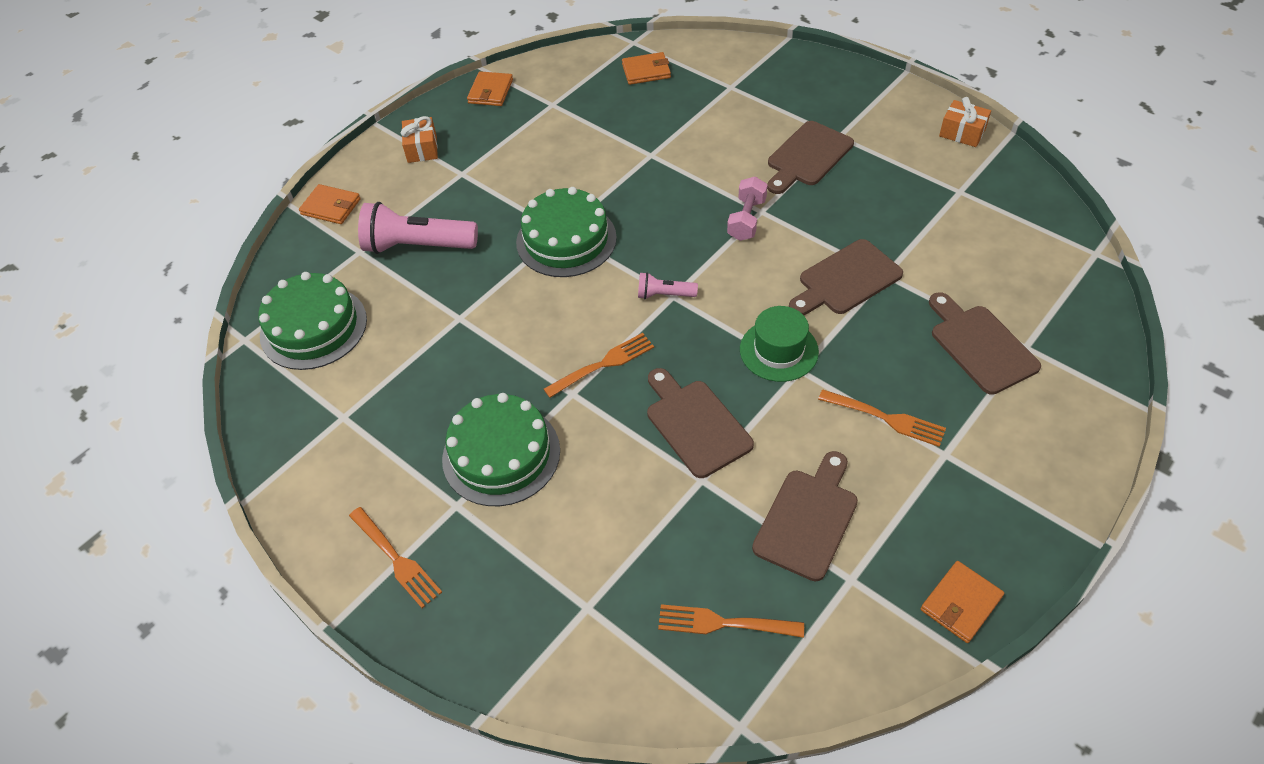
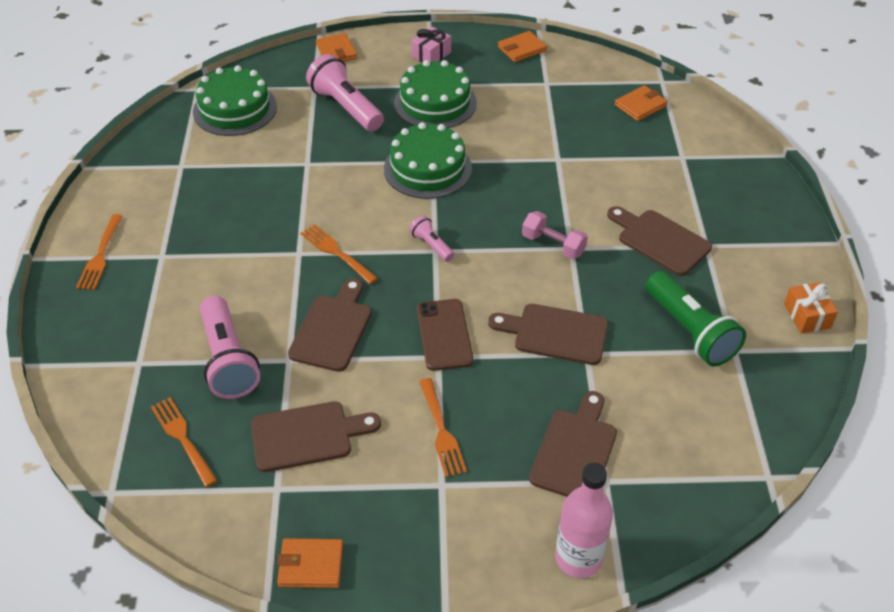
camera: 45 degrees right, 5 degrees down
(422, 149) = (431, 54): orange gift -> pink gift
(501, 454) = (218, 251): green cake -> green cake (435, 103)
(603, 365) = (337, 253): orange fork -> orange fork turned 150 degrees counterclockwise
(646, 71) = (640, 105): orange wallet -> orange wallet turned 75 degrees counterclockwise
(656, 528) = (228, 360): none -> pink flashlight
(746, 219) = (553, 245): pink dumbbell -> pink dumbbell turned 60 degrees clockwise
(779, 350) = (444, 335): green hat -> brown phone
(807, 157) = (660, 240): brown cutting board -> brown cutting board turned 45 degrees clockwise
(918, 202) = (690, 331): none -> green flashlight
(1089, 411) = (578, 558): none -> pink bottle

